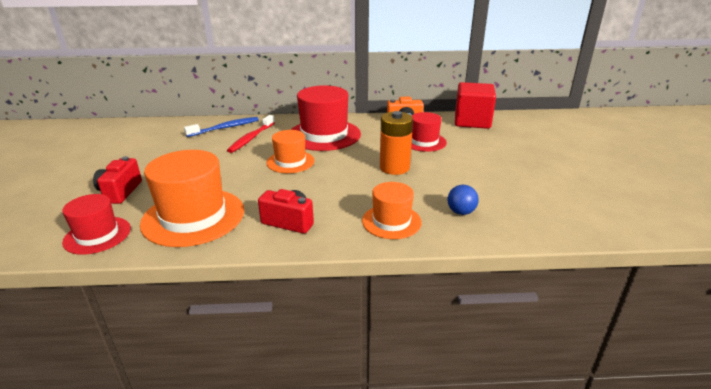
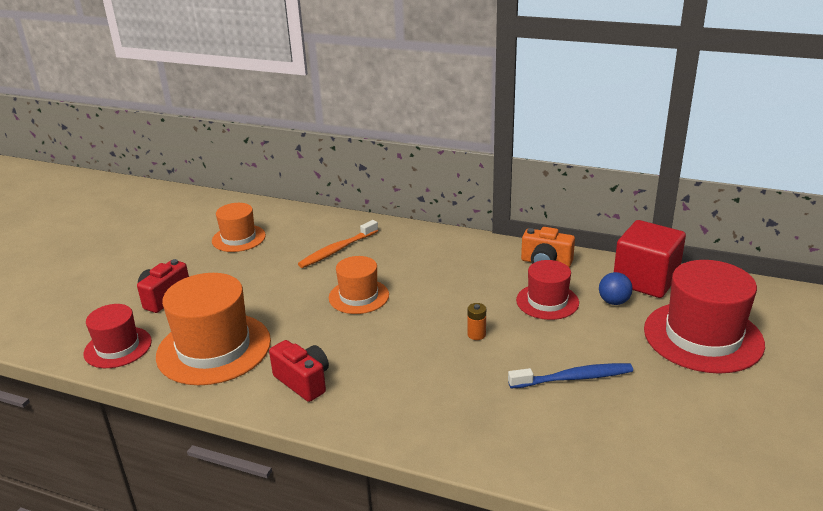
camera: 25 degrees right, 0 degrees up
(225, 128) = (318, 227): blue toothbrush -> blue toothbrush (573, 378)
(251, 138) = (337, 250): red toothbrush -> orange toothbrush
(324, 135) = (426, 262): red hat -> red hat (703, 336)
(391, 221) = (414, 412): orange hat -> orange hat (238, 238)
(394, 167) = (476, 334): orange battery -> orange battery, size x0.45
(461, 212) = (508, 423): blue ball -> blue ball (613, 302)

